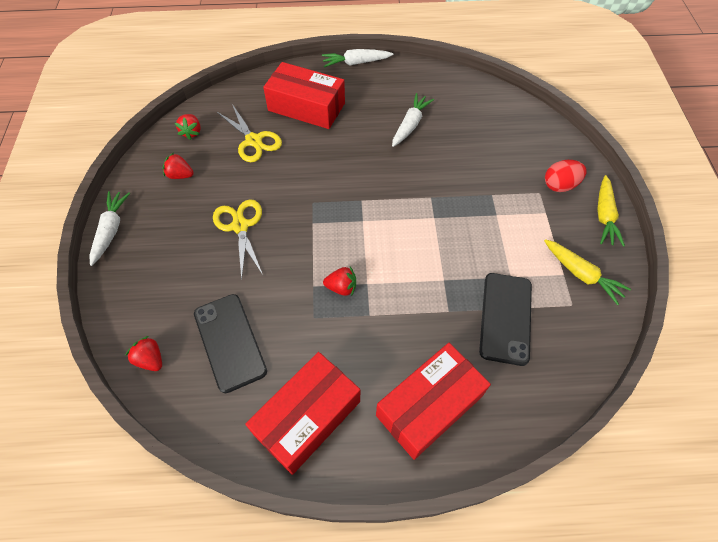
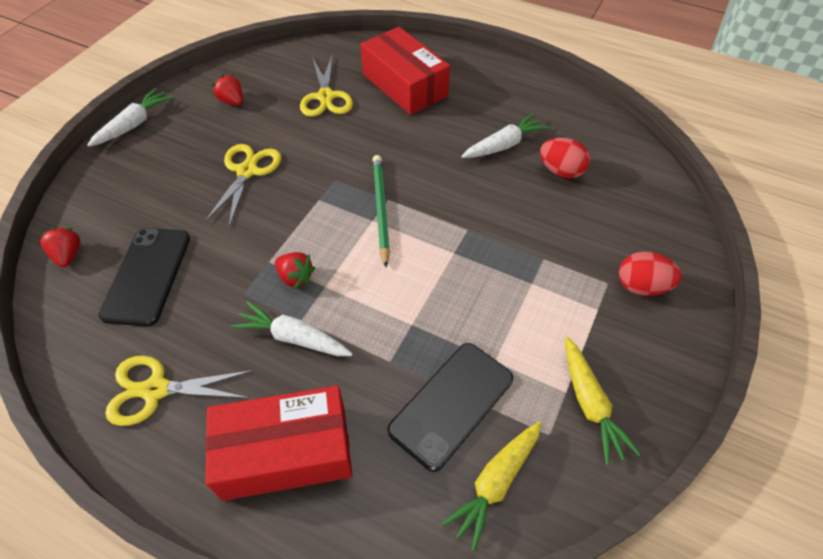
camera: 30 degrees right, 5 degrees down
(192, 132) = (274, 67): red strawberry -> none
(307, 417) = (155, 390): red box -> yellow scissors
(356, 63) = (492, 61): white carrot -> white carrot (293, 337)
(362, 210) = (380, 209): none -> green pencil
(460, 128) = (561, 171): none -> red egg
(604, 216) = (677, 349): yellow carrot -> yellow carrot (495, 483)

